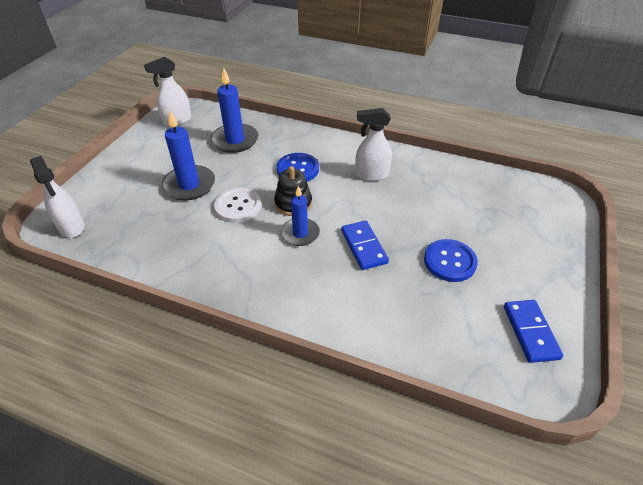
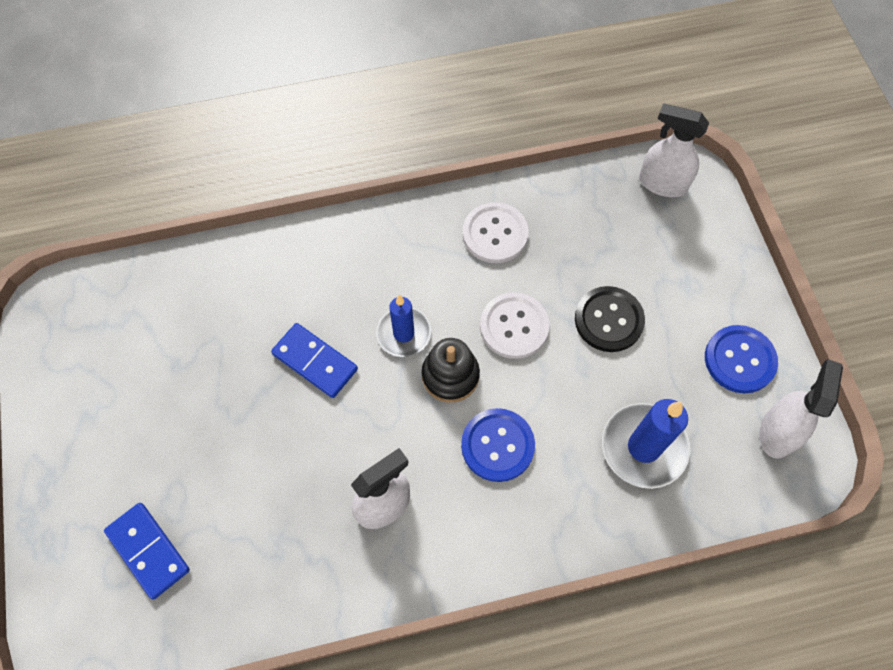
camera: 145 degrees right, 20 degrees up
(189, 185) = (608, 320): blue candle -> black button
(194, 254) = (495, 234): none -> white button
(449, 261) = (199, 403): blue button -> blue button (739, 360)
(530, 332) = (79, 357): blue domino -> blue domino (148, 550)

